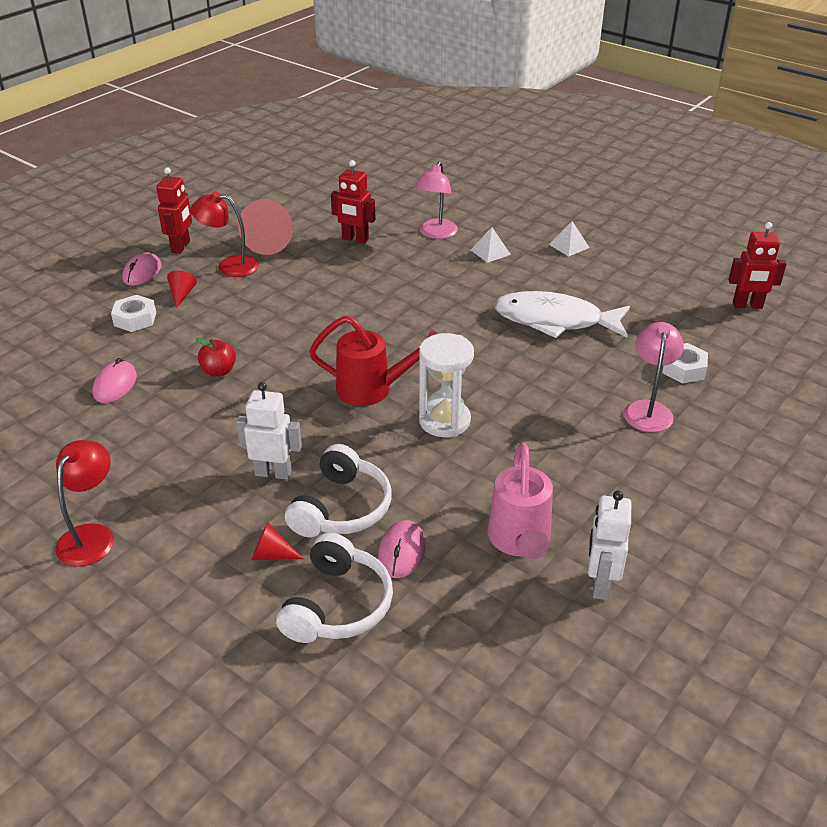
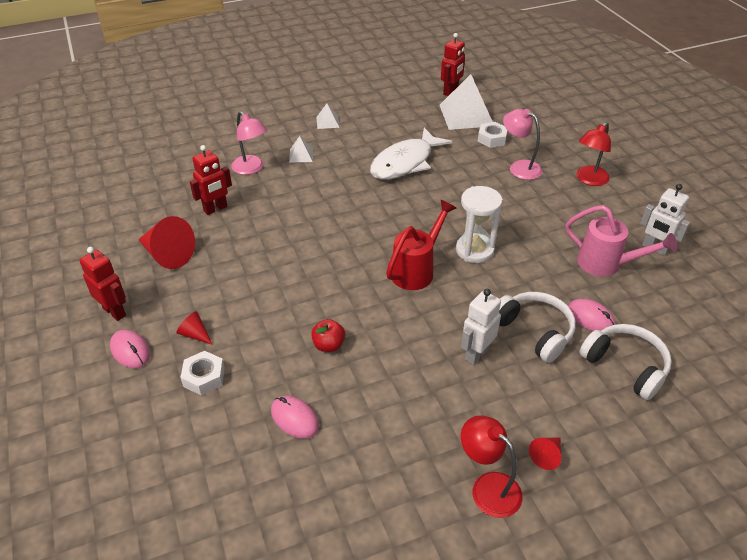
camera: 60 degrees left, 5 degrees up
(229, 266) = (180, 291): red lamp -> red lamp (589, 180)
(272, 555) = (563, 383): red cone -> red cone (546, 456)
(710, 333) = (466, 115): none -> white pyramid

